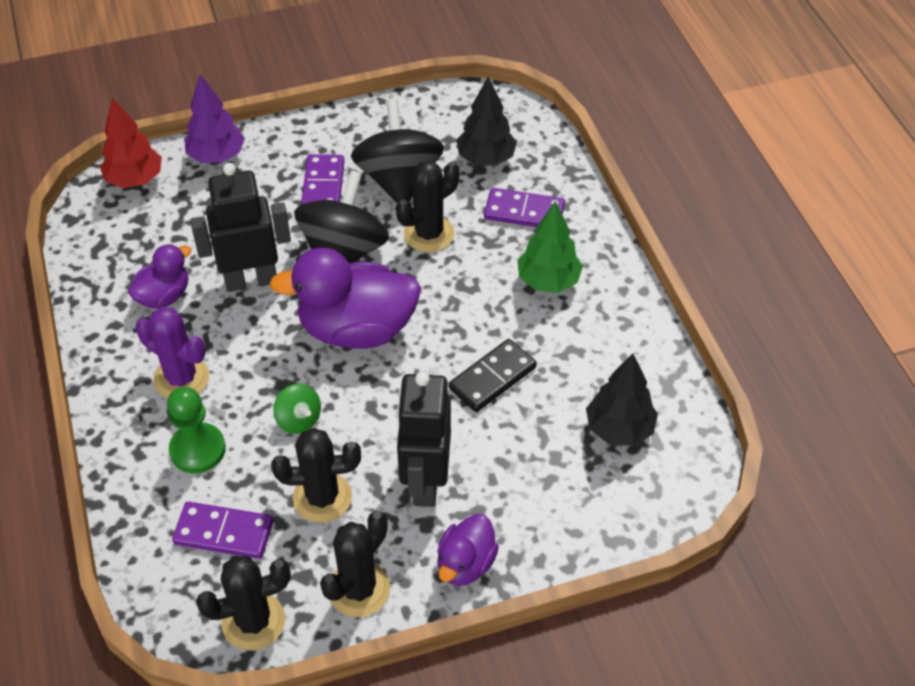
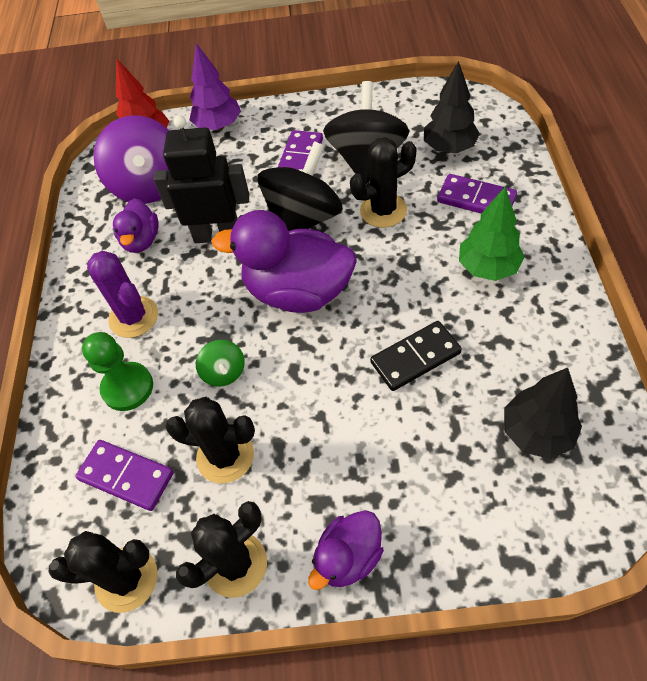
camera: 20 degrees right, 5 degrees up
(153, 233) = (149, 185): none -> purple spinning top
(164, 296) = (141, 240): purple duck -> purple duck turned 120 degrees clockwise
(425, 482) = (327, 457): black robot -> none

